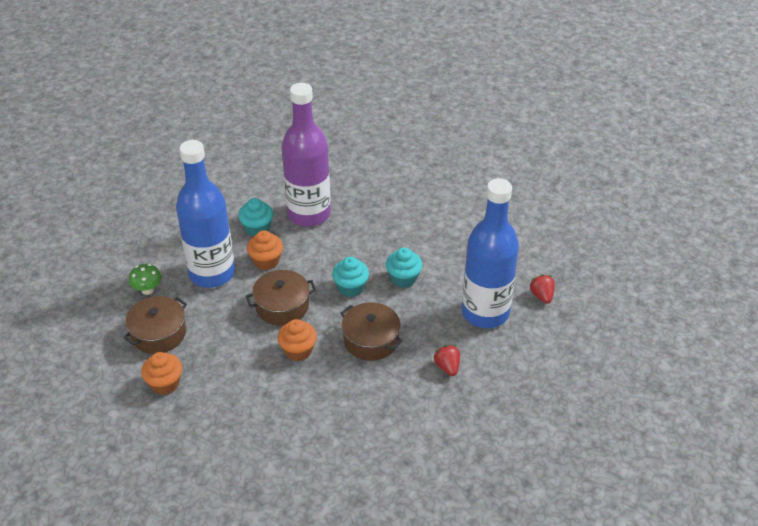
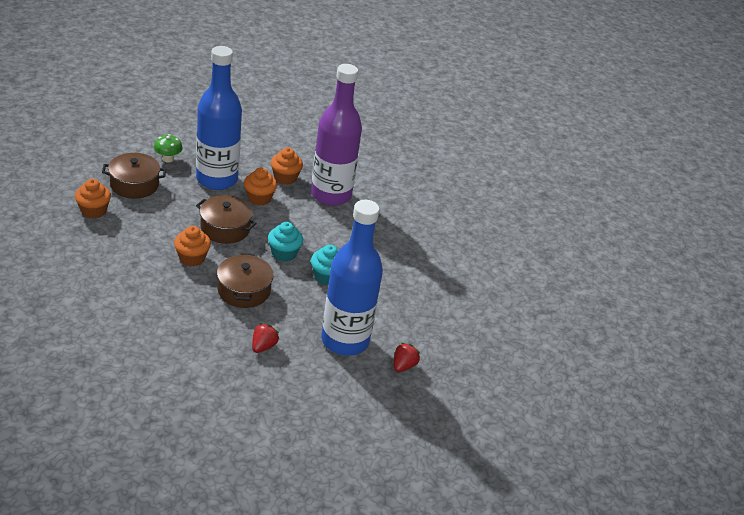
camera: 40 degrees right, 5 degrees down
(257, 228) = (285, 178): turquoise cupcake -> orange cupcake

